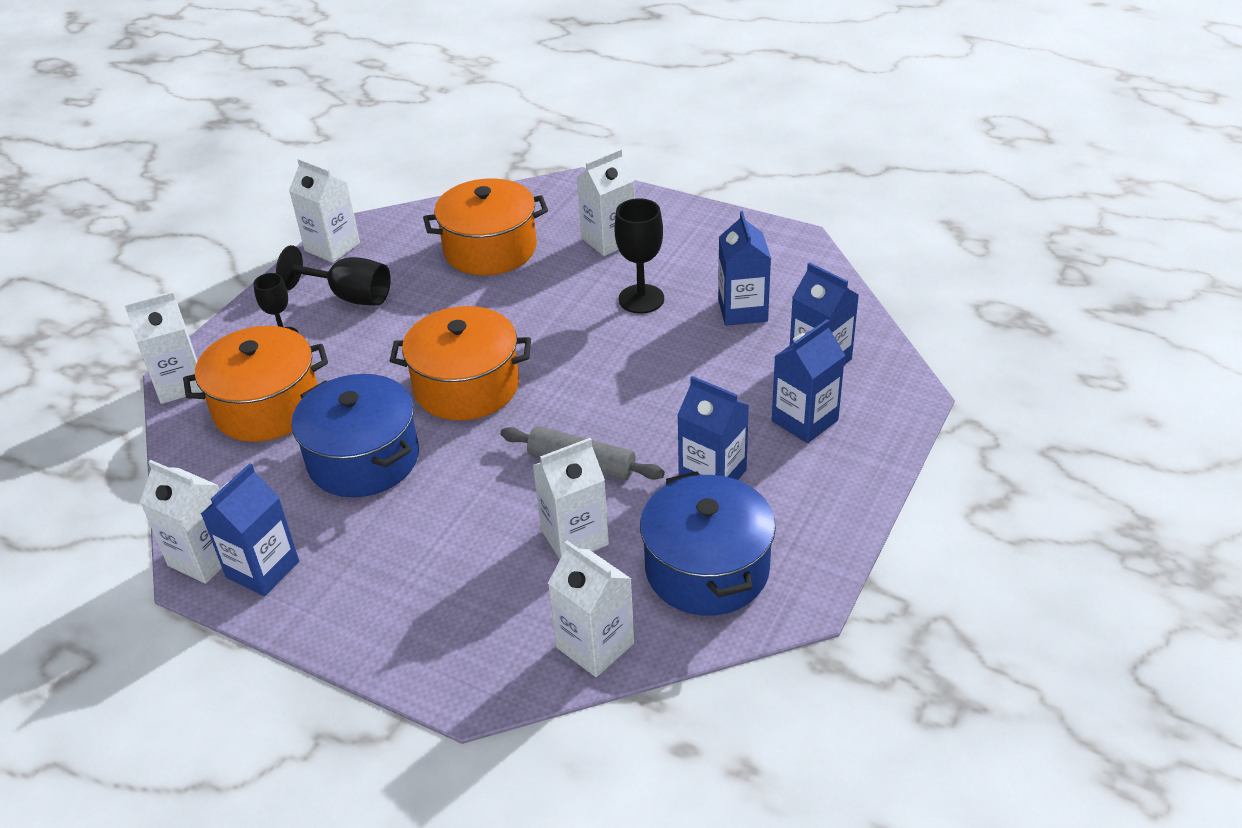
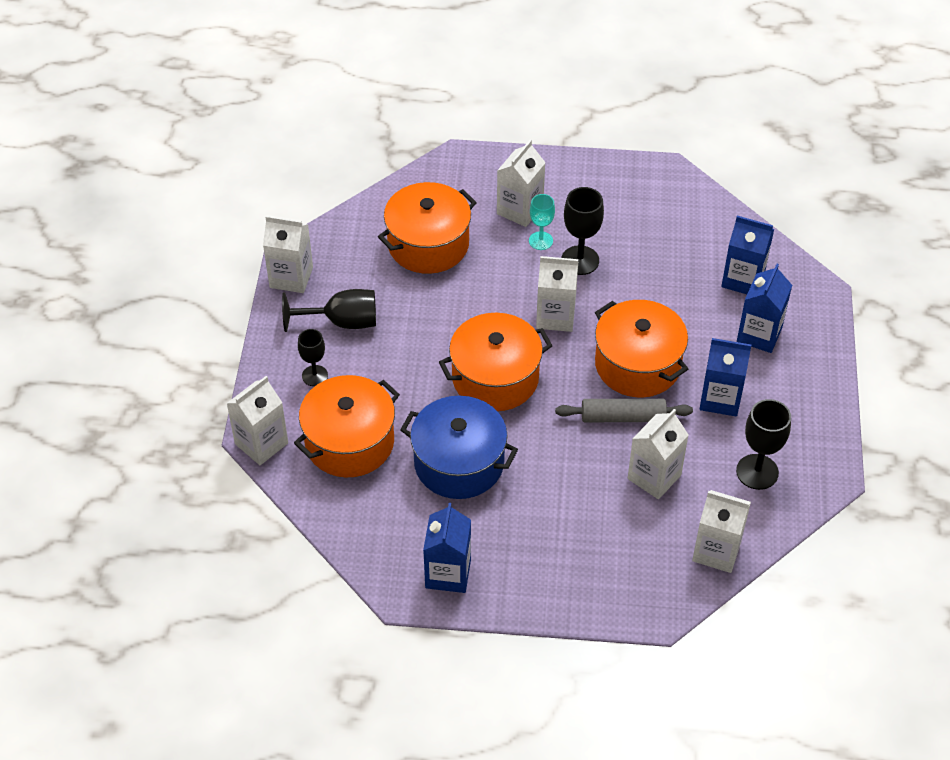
camera: 25 degrees left, 10 degrees up
(204, 557) = (397, 578): white carton -> white carton (555, 316)
(611, 272) = (540, 241): none -> turquoise goblet
(636, 414) = (637, 364): none -> orange pot
(707, 569) = (757, 472): blue pot -> black goblet
(742, 310) = (663, 250): blue carton -> none

